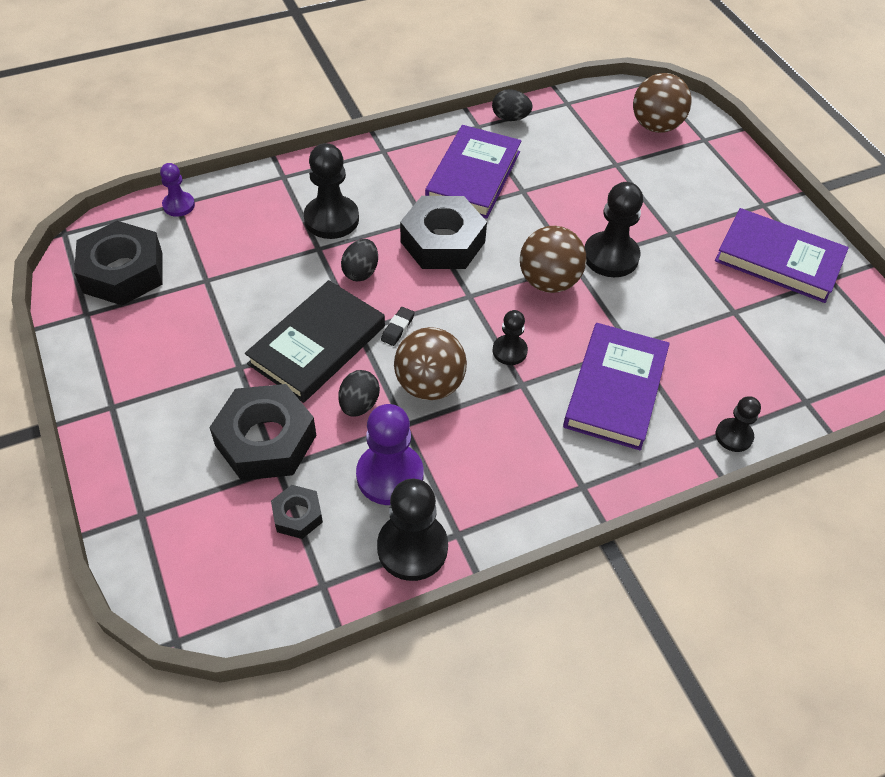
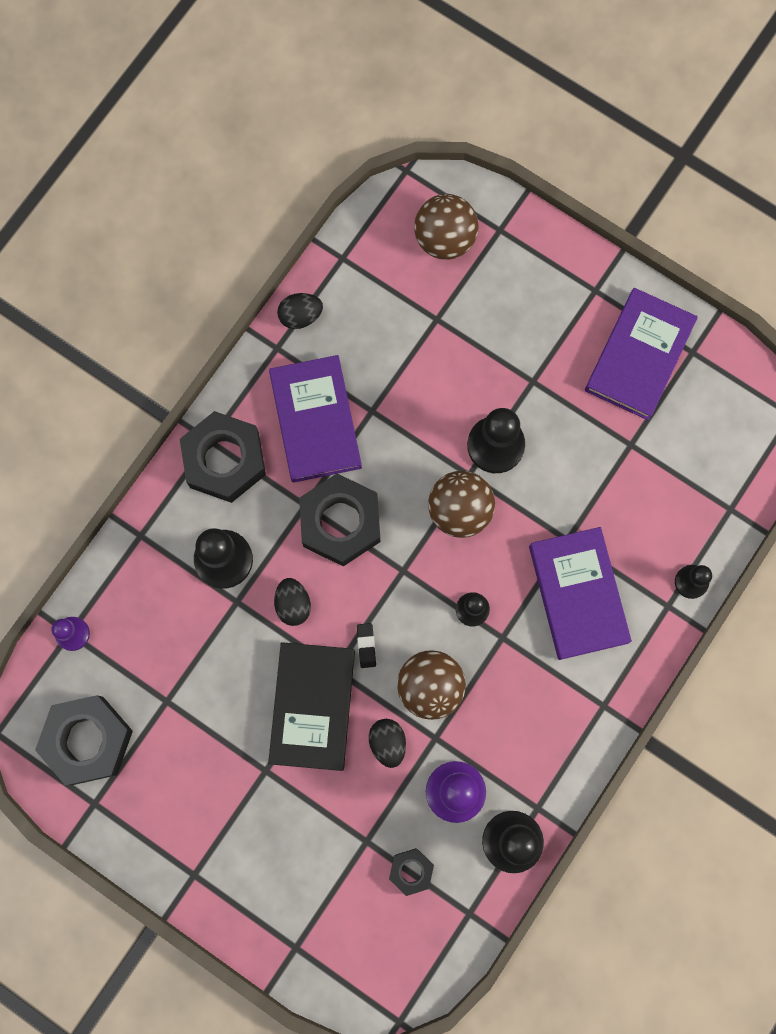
camera: 30 degrees left, 25 degrees up
(265, 440) = (339, 823): black nut -> black nut (224, 460)
(778, 260) = (639, 356): purple book -> purple book turned 60 degrees counterclockwise

